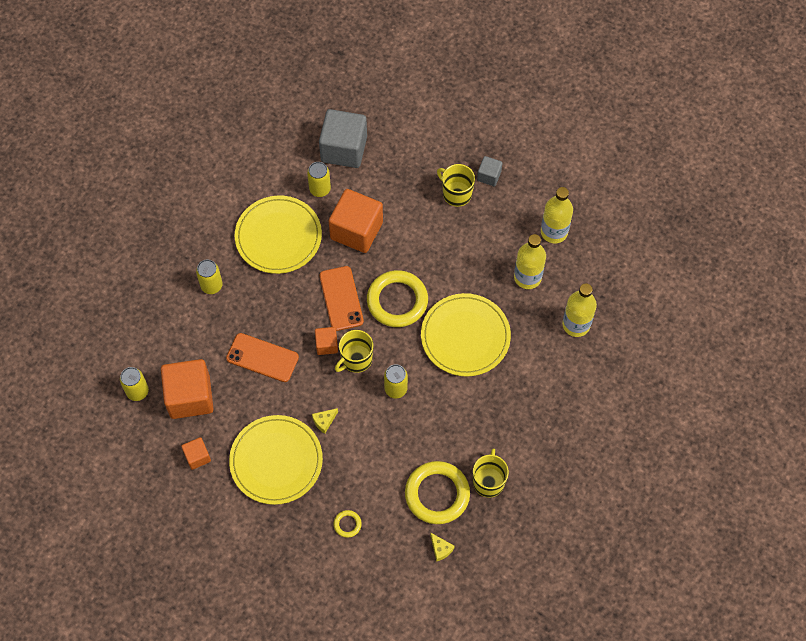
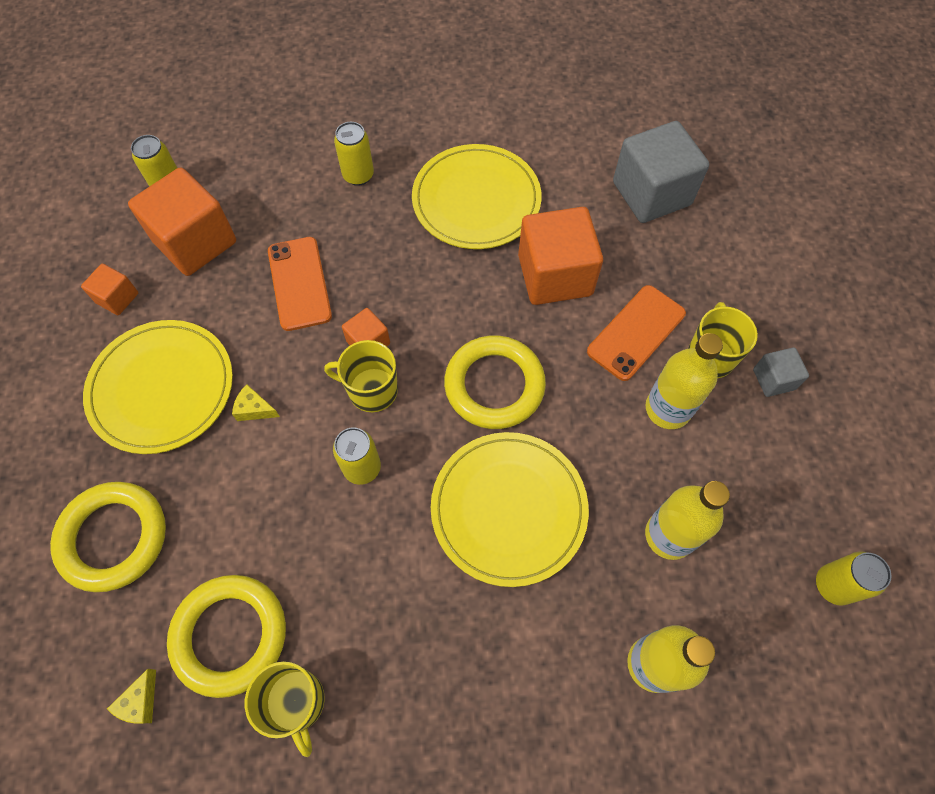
camera: 55 degrees right, 0 degrees up
(320, 189) = (575, 202): yellow can -> yellow can (833, 585)
(341, 298) = (446, 318): orange phone -> orange phone (636, 332)
(347, 524) = (113, 537): yellow ring -> yellow ring, size x2.34
(488, 481) = (296, 702): yellow mug -> yellow mug turned 90 degrees clockwise
(554, 232) = (772, 525): yellow bottle -> yellow bottle (668, 409)

